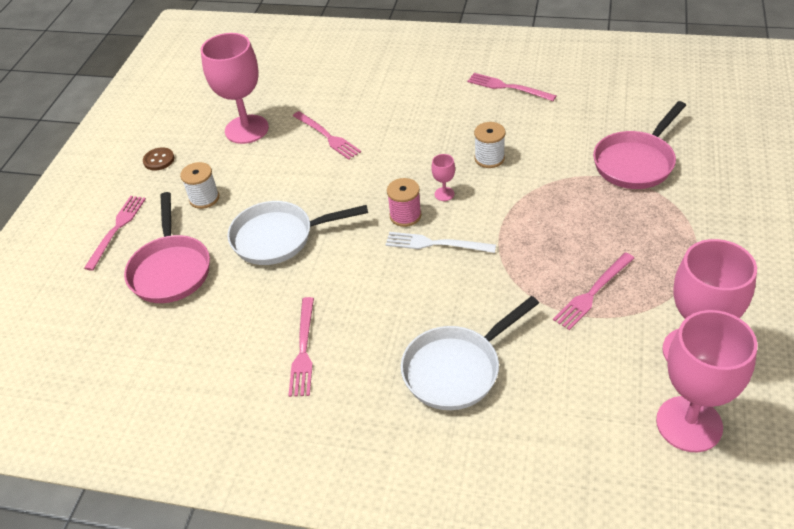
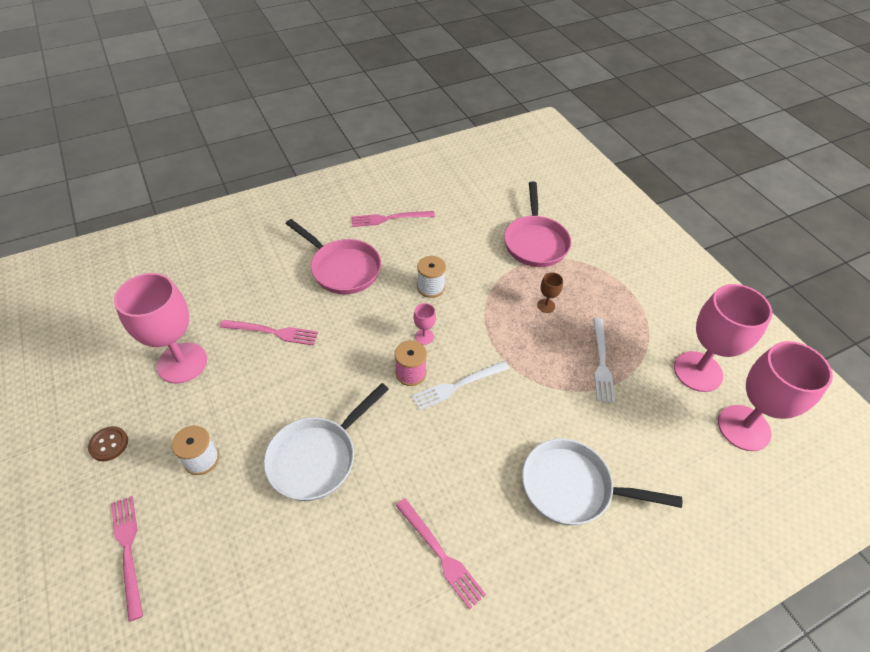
camera: 45 degrees left, 5 degrees up
(171, 270) = (235, 558): pink pan -> pink pan (342, 268)
(456, 369) = (572, 487): white pan -> white pan turned 90 degrees clockwise
(587, 221) = (546, 306): none -> brown goblet
(593, 292) = (601, 362): pink fork -> white fork

